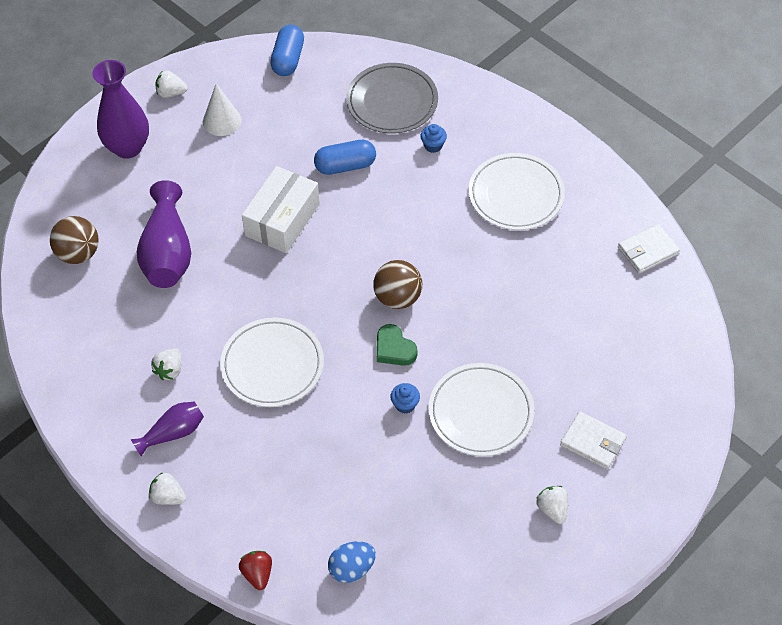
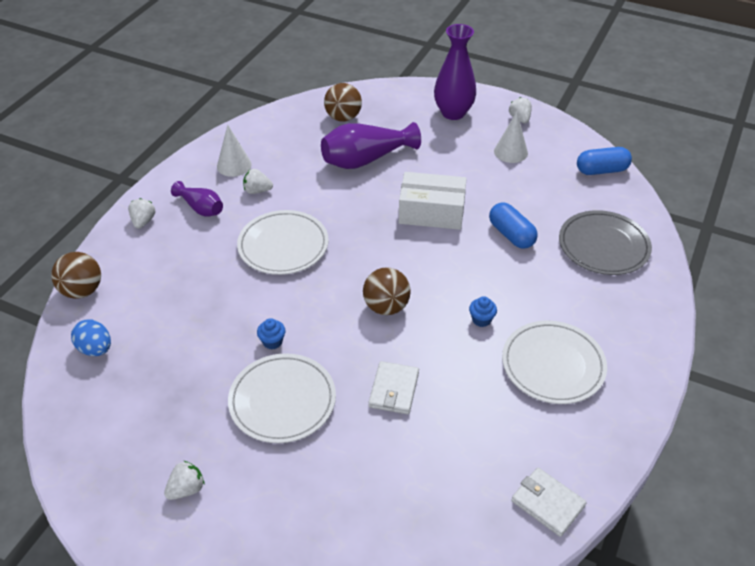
camera: 70 degrees right, 10 degrees down
(110, 385) = (234, 165): none -> white cone
(257, 574) = (82, 290): red strawberry -> brown ball
(394, 349) = (329, 319): green heart -> none
(433, 146) = (572, 287): blue cupcake -> blue cupcake (481, 320)
(593, 442) = (276, 507): white wallet -> white wallet (394, 390)

